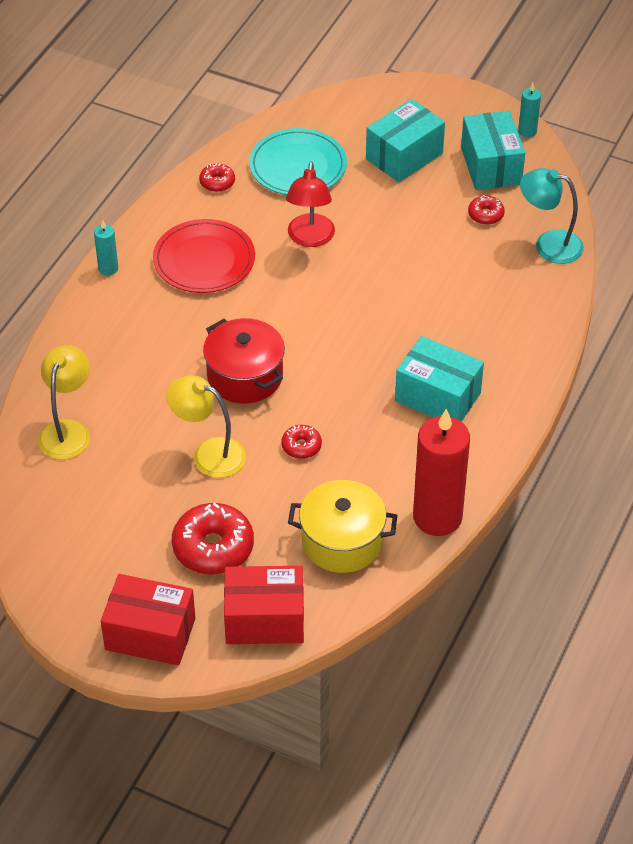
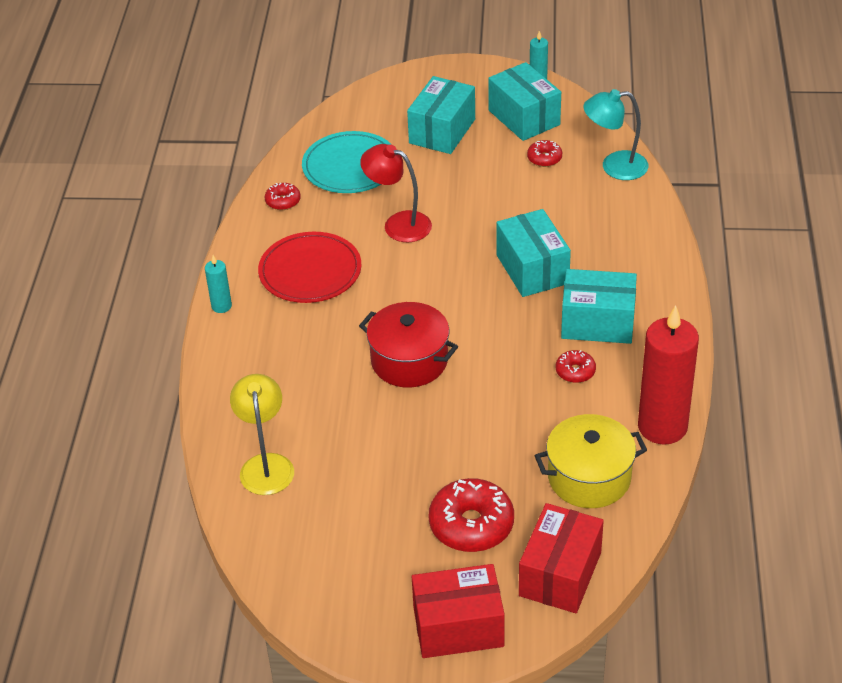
camera: 20 degrees left, 5 degrees down
(209, 454) = (416, 441): yellow lamp -> none
(264, 619) = (560, 574): red box -> red box turned 45 degrees counterclockwise
(301, 446) = (500, 405): red donut -> red donut (575, 371)
(310, 238) = (398, 224): red lamp -> red lamp turned 135 degrees clockwise
(408, 324) = (532, 269): none -> turquoise box

